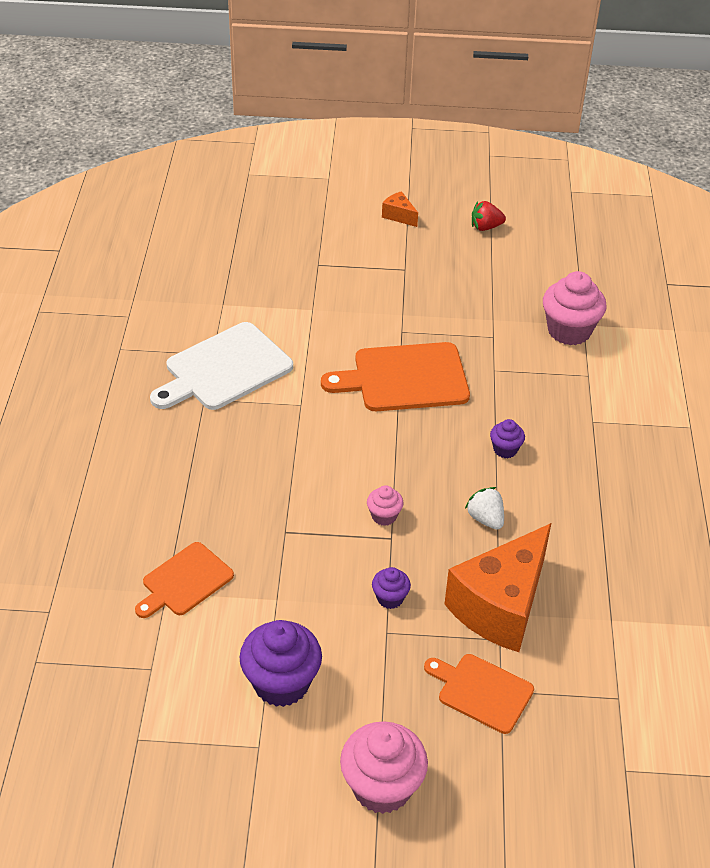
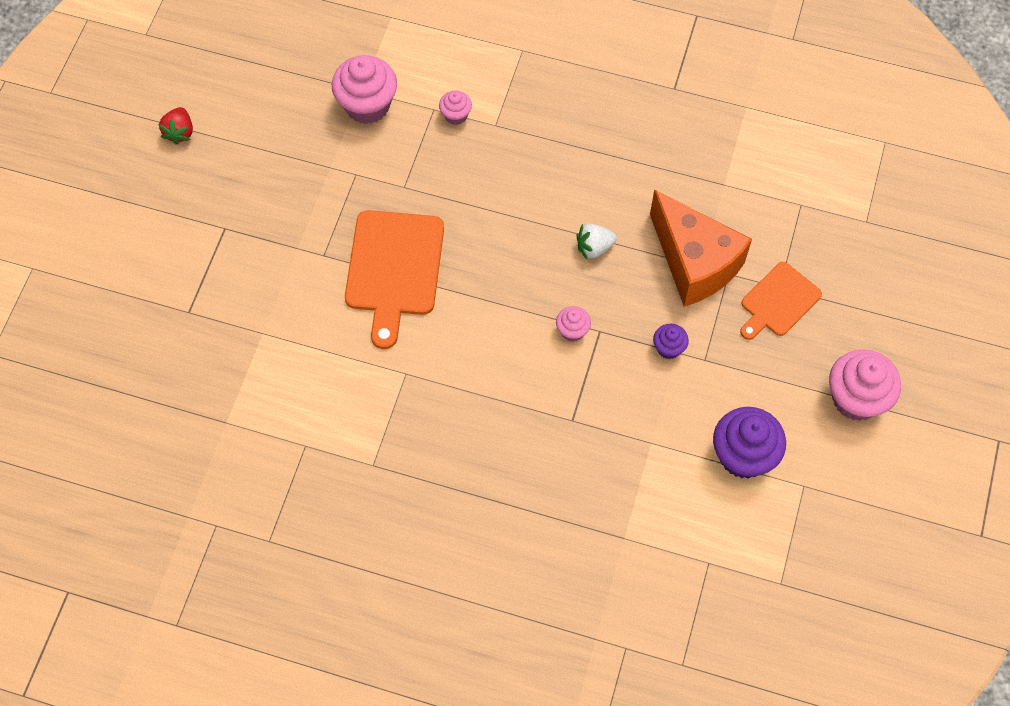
camera: 75 degrees left, 20 degrees up
(184, 581) = (614, 519): orange cutting board -> none
(224, 369) = (332, 437): white cutting board -> none
(399, 216) = (130, 211): orange cheese -> none
(505, 449) = (513, 207): purple cupcake -> none
(589, 391) = (456, 115): none -> pink cupcake

